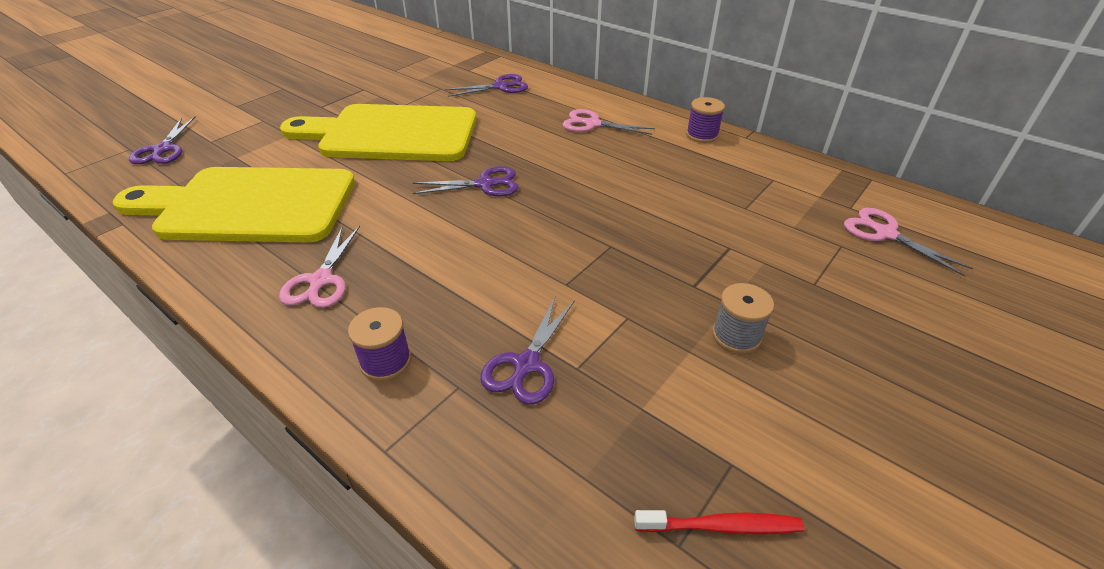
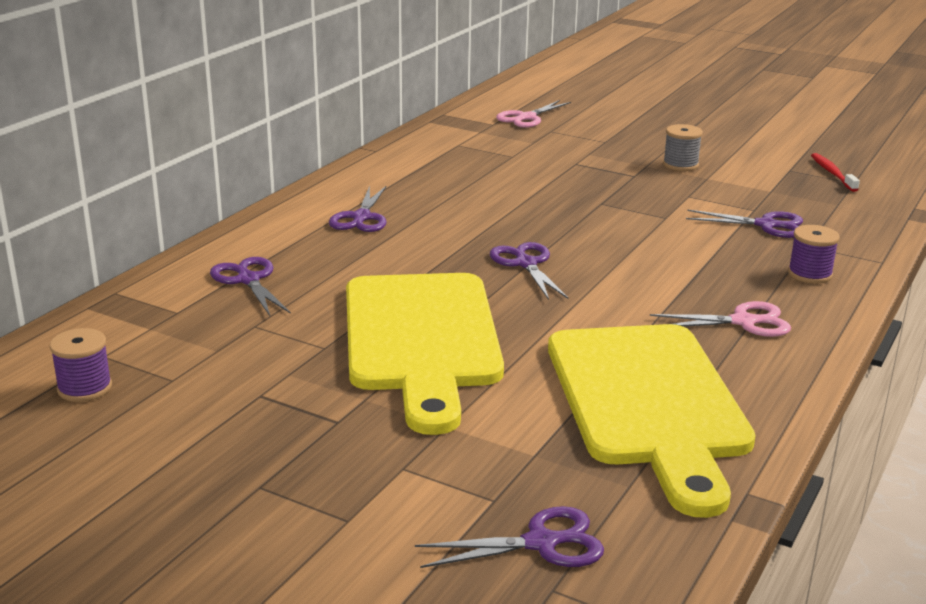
camera: 100 degrees left, 15 degrees down
(592, 124) = (361, 217): pink scissors -> purple scissors
(702, 135) = (376, 167): purple spool -> purple spool (85, 388)

